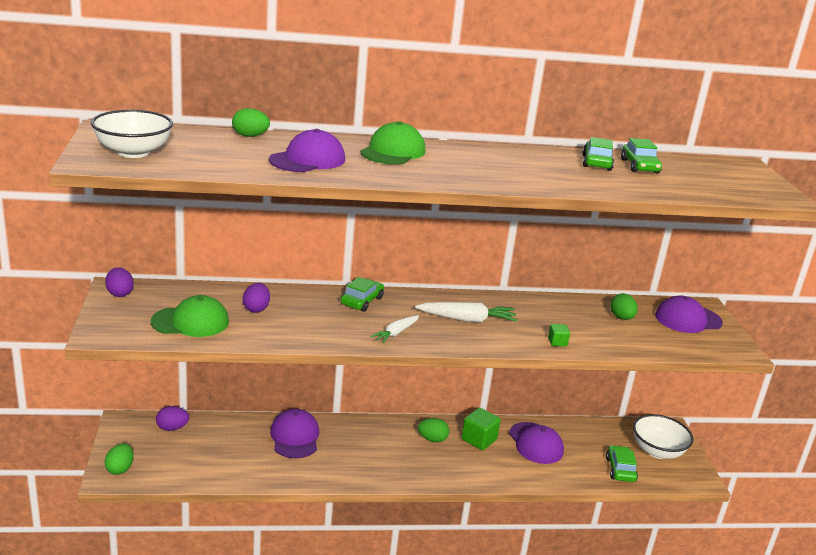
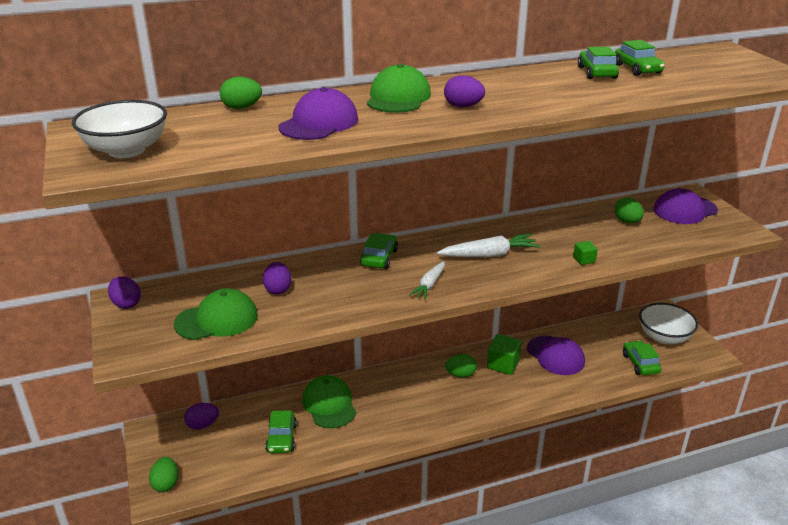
camera: 10 degrees left, 5 degrees up
(238, 455) = (281, 438): none -> green car
(295, 437) = (329, 404): purple cap -> green cap
(446, 169) = (463, 106): none -> purple egg

